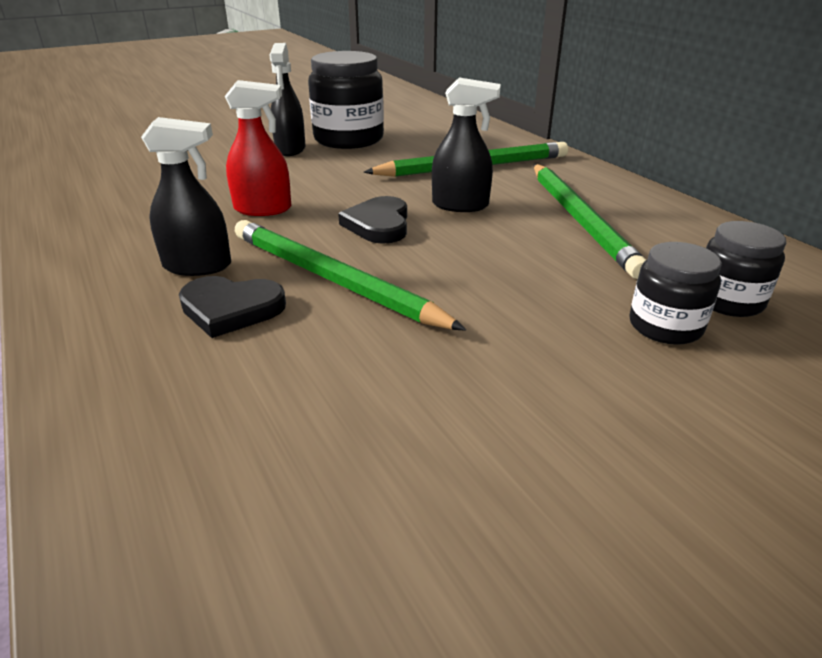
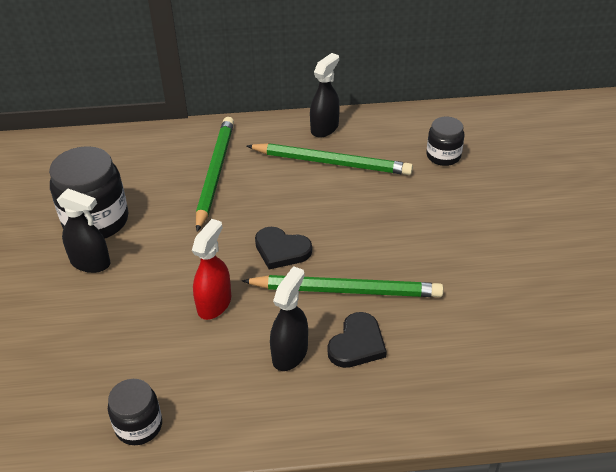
camera: 65 degrees left, 10 degrees up
(333, 279) = (345, 290): green pencil -> green pencil turned 150 degrees counterclockwise
(460, 205) = (277, 203): black spray bottle -> black spray bottle (324, 128)
(665, 326) = (454, 186): black jar -> black jar (139, 426)

